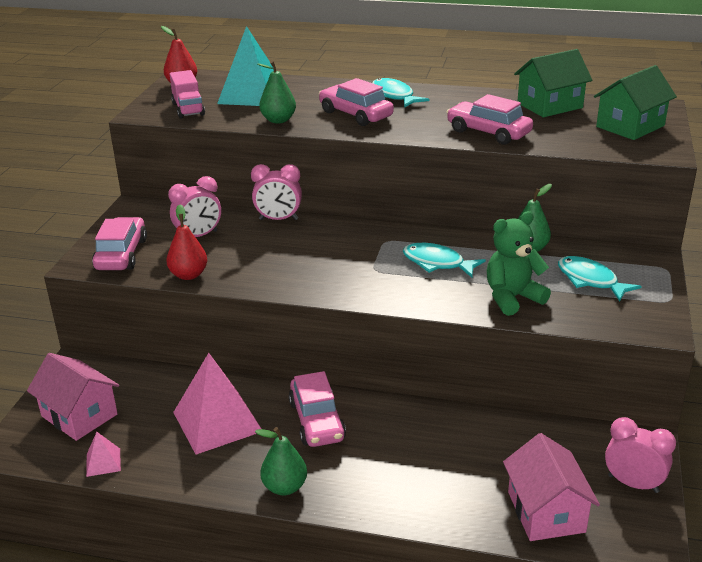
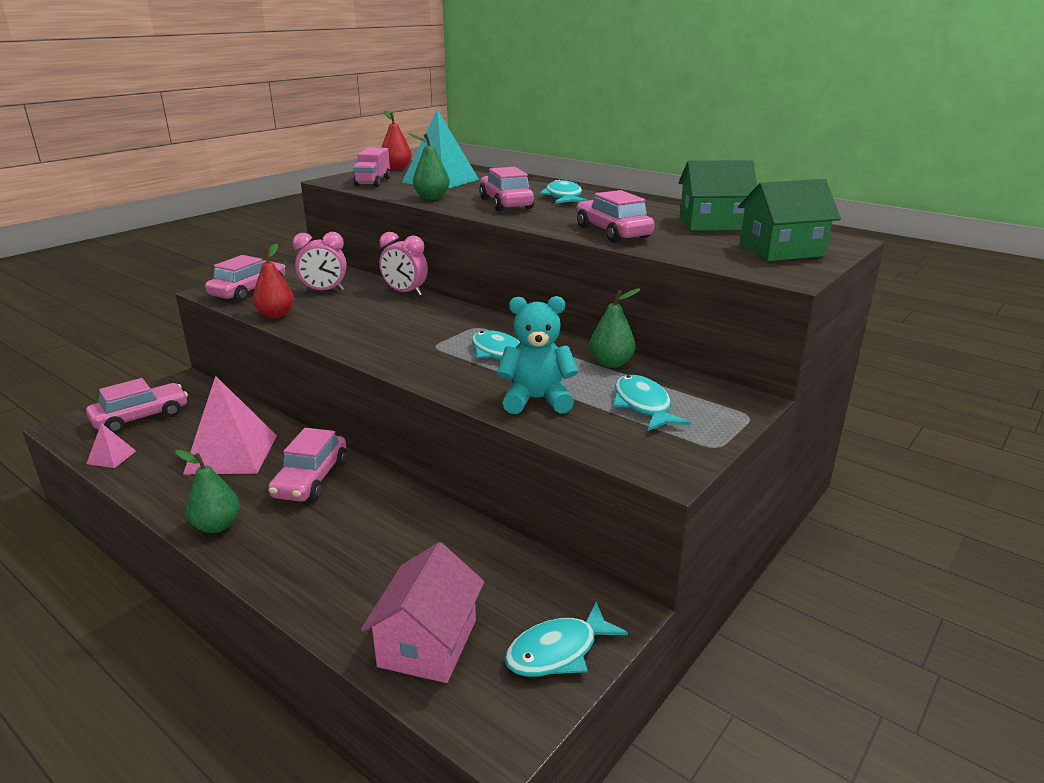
camera: 25 degrees right, 5 degrees down
(79, 415) = (141, 417): pink house -> pink car
(512, 298) = (536, 400): green teddy bear -> turquoise teddy bear
(633, 484) = (558, 651): pink clock -> turquoise fish

